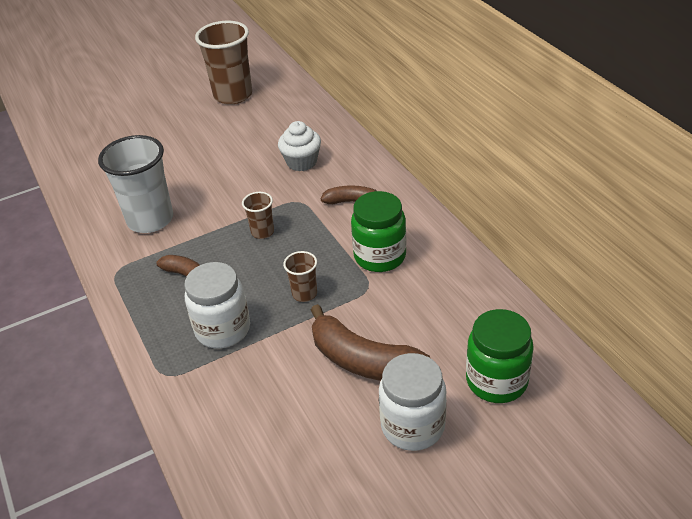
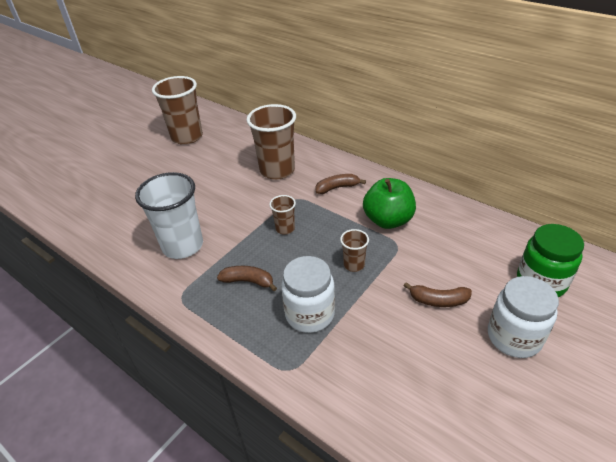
camera: 25 degrees left, 0 degrees up
(301, 162) = (277, 170): white cupcake -> brown cup
(363, 361) = (438, 300): brown banana -> brown banana, size x0.56
(380, 256) = (388, 220): green jar -> green apple

